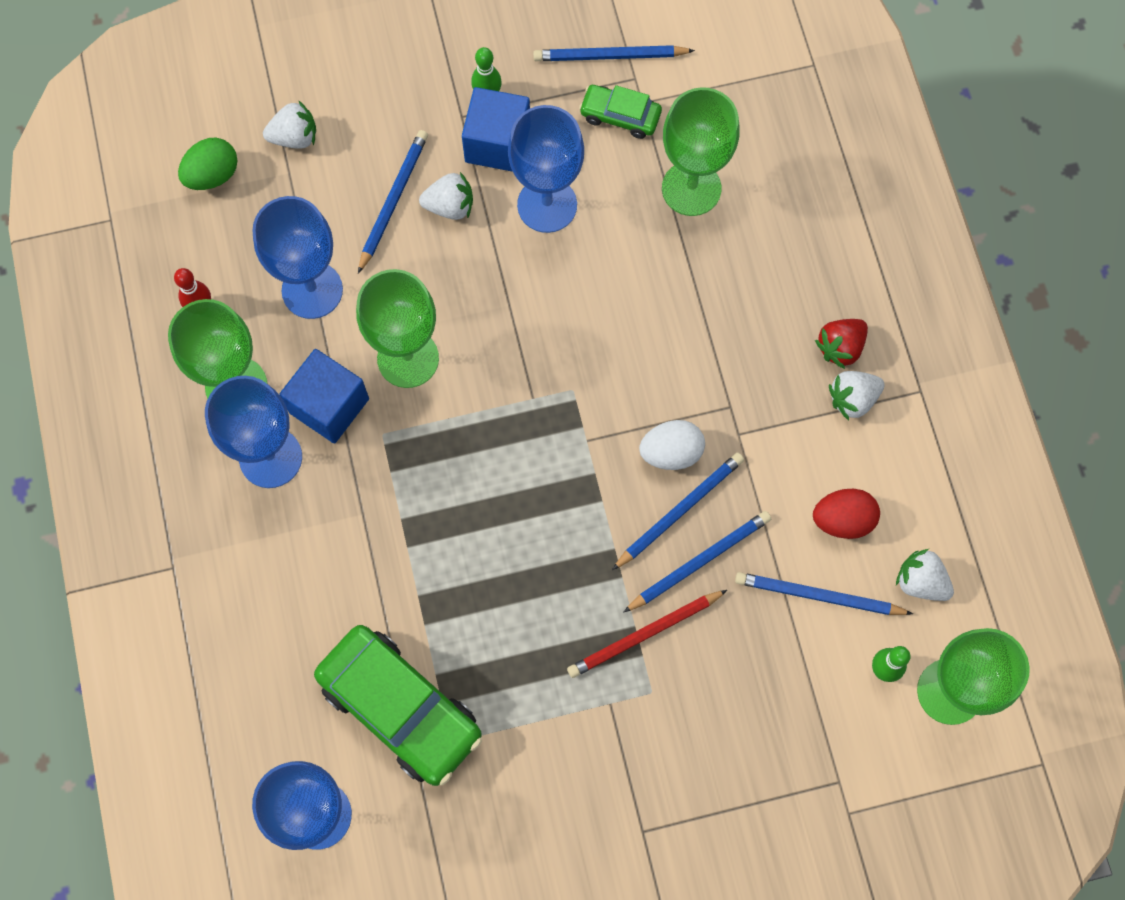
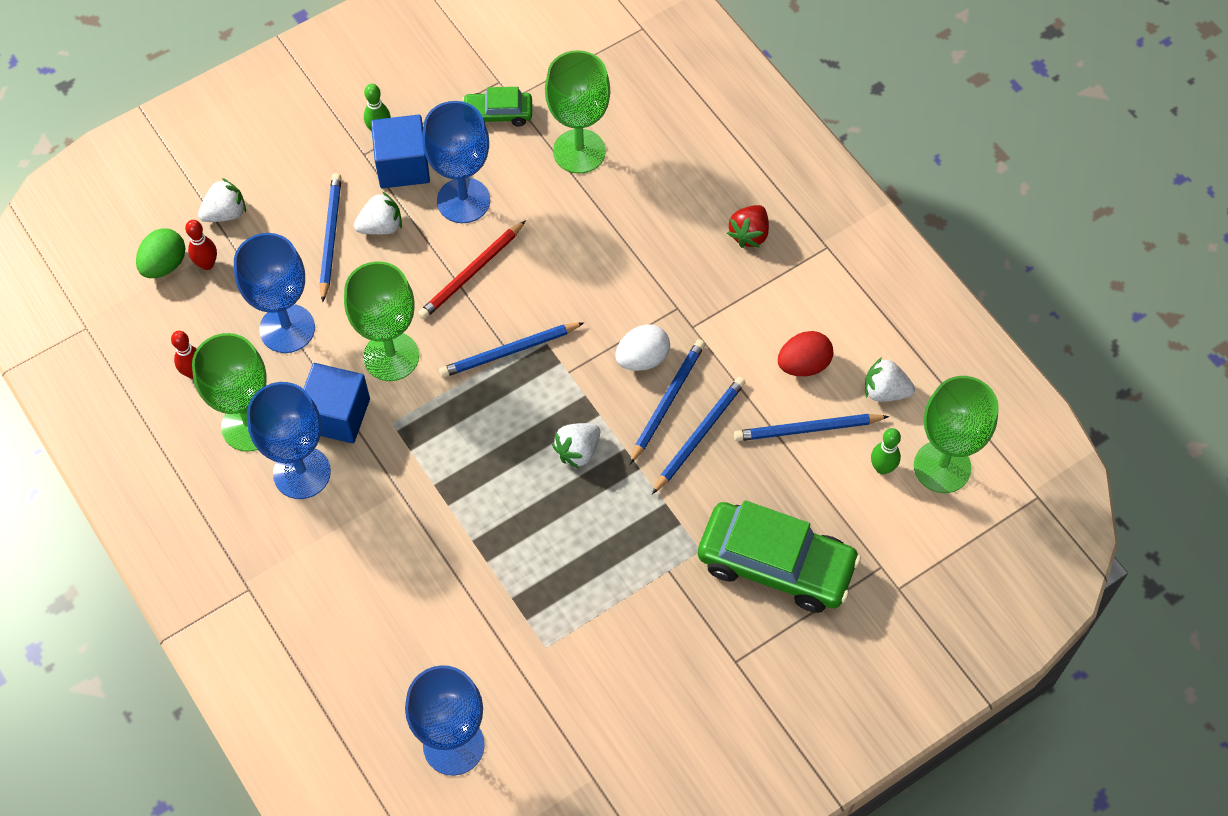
camera: 20 degrees left, 10 degrees down
(256, 189) = (207, 264): none -> red bowling pin
(400, 708) = (492, 635): green car -> green car (776, 564)
(610, 56) = (471, 71): blue pencil -> blue pencil (509, 352)
(644, 635) = (676, 507): red pencil -> red pencil (471, 273)
(852, 399) = (775, 270): white strawberry -> white strawberry (578, 451)

